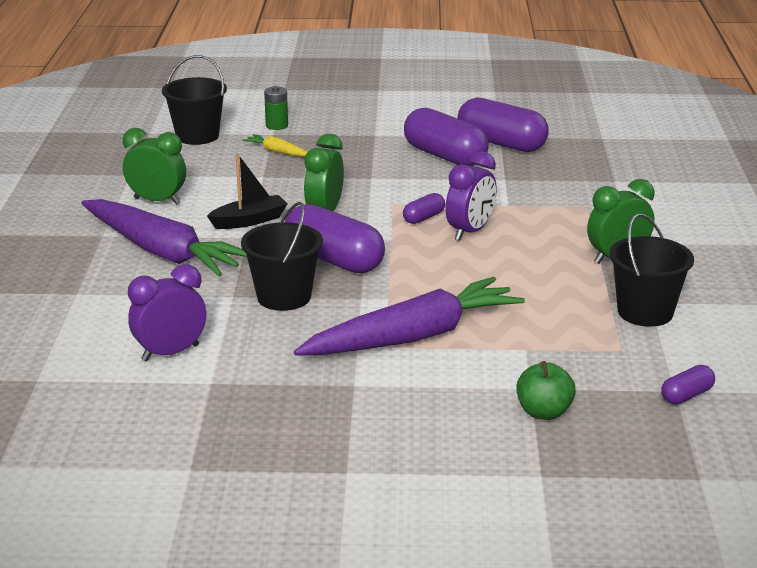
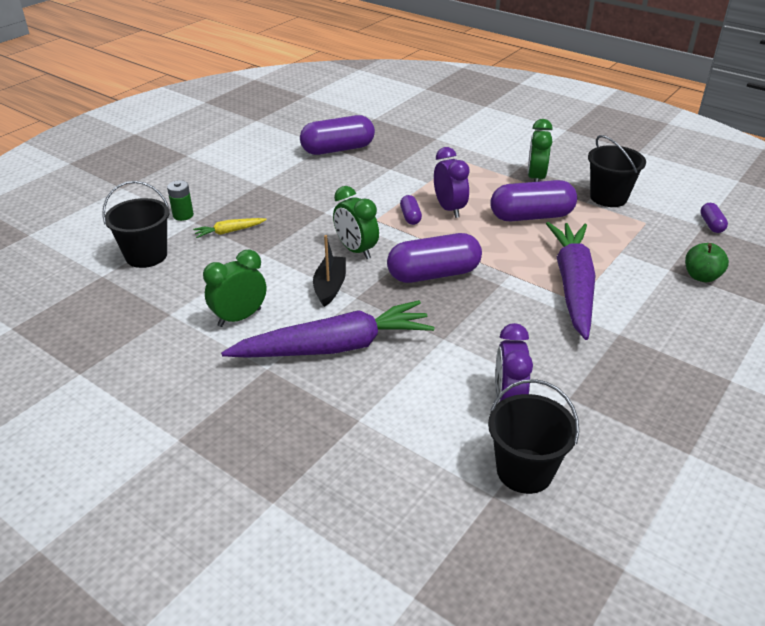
camera: 55 degrees left, 10 degrees up
(284, 297) = (468, 316): black bucket -> black bucket (524, 471)
(445, 156) = (329, 174): purple capsule -> purple capsule (531, 216)

